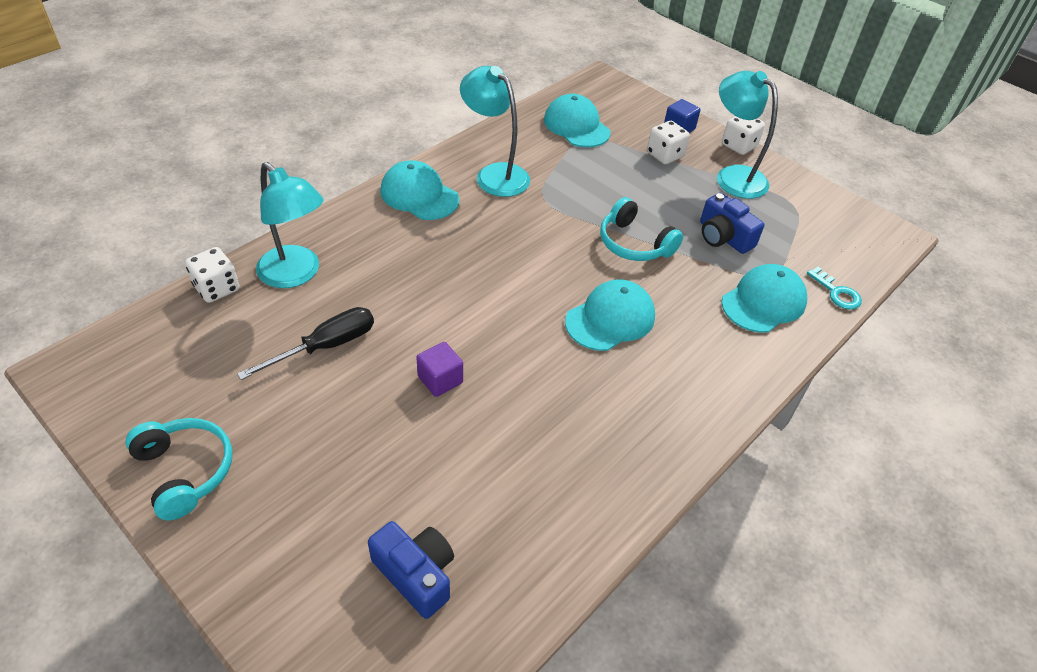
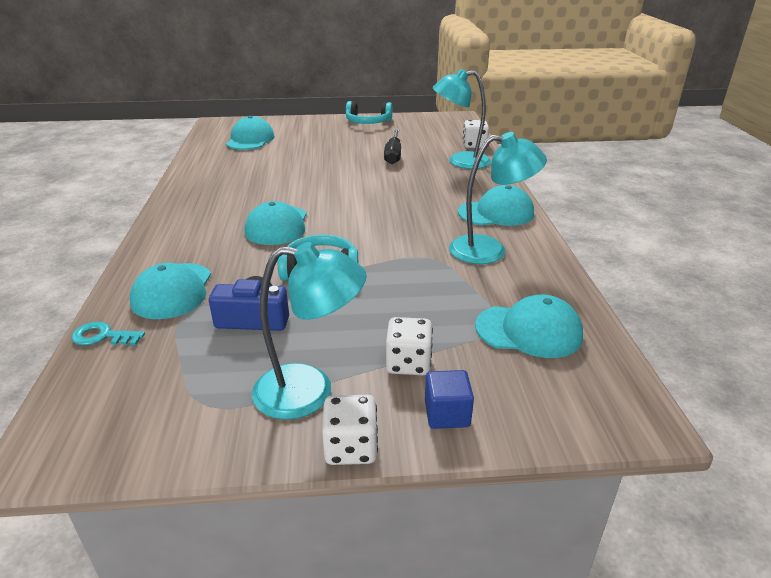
camera: 135 degrees right, 15 degrees down
(416, 574) = (250, 140): blue camera -> turquoise cap
(440, 380) = (326, 169): purple cube -> none

